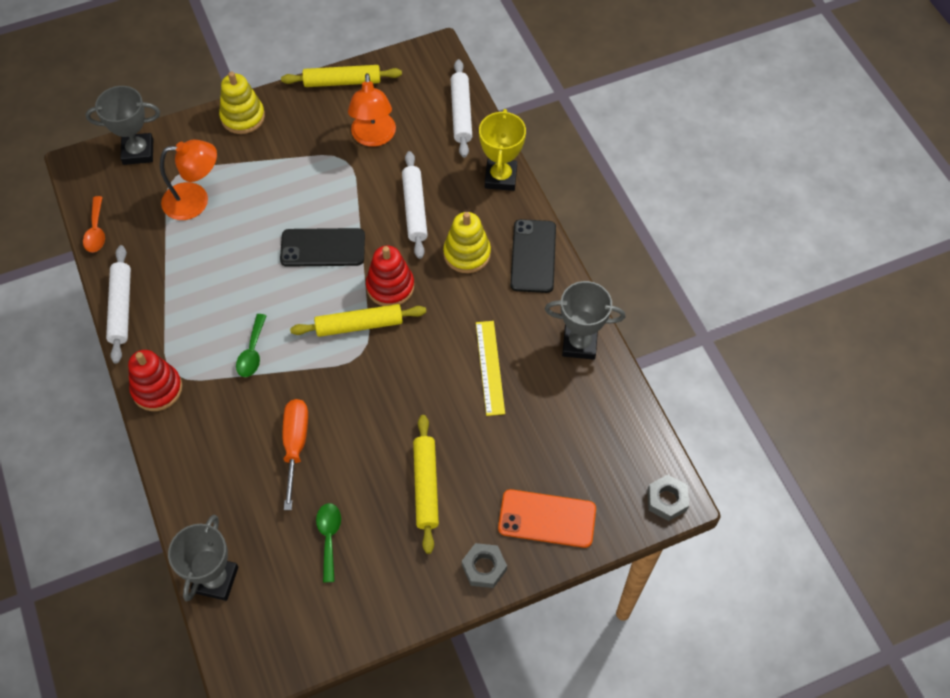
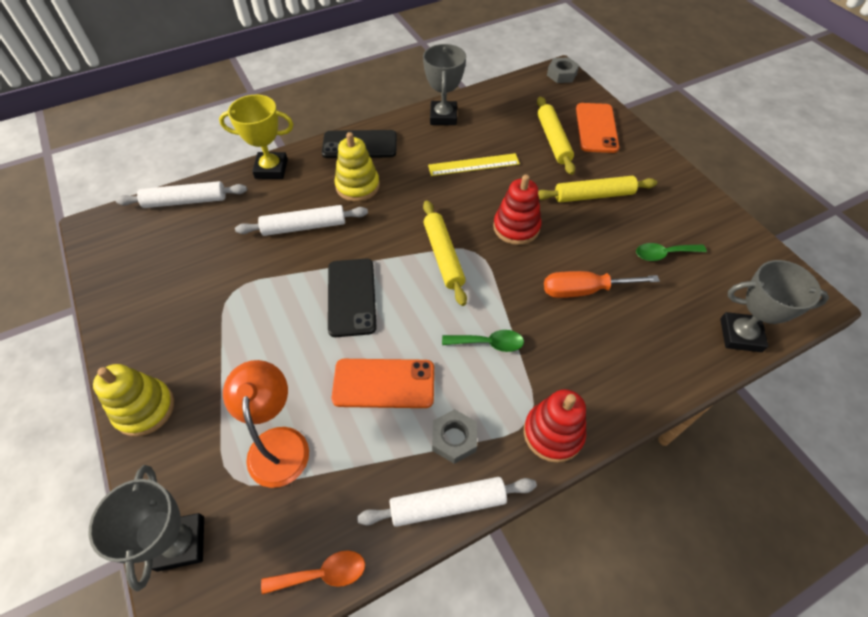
camera: 95 degrees left, 5 degrees down
(230, 270) = (384, 383): none -> orange phone
(342, 82) = (113, 307): yellow rolling pin -> yellow rolling pin (553, 140)
(374, 137) = (205, 269): orange lamp -> none
(390, 287) = (397, 237): red stacking toy -> red stacking toy (516, 227)
(484, 567) = (648, 158): grey nut -> grey nut (454, 439)

